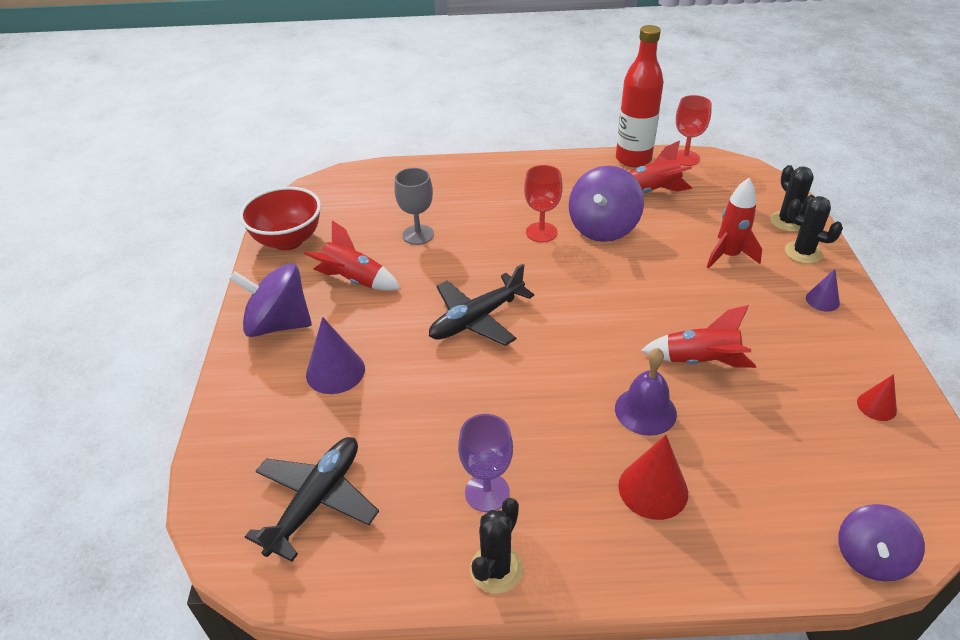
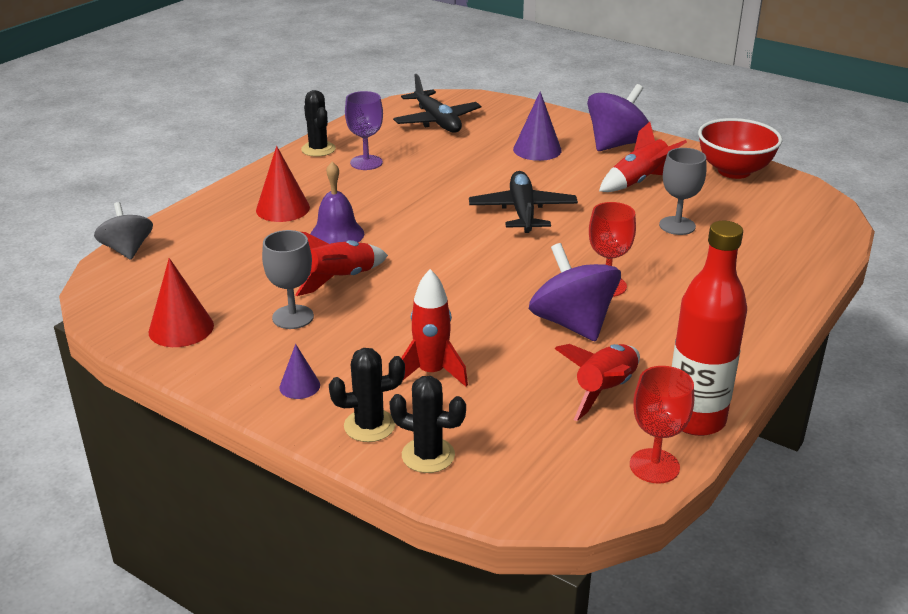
camera: 125 degrees right, 10 degrees down
(775, 353) = (293, 317): none -> grey goblet
(870, 557) = (127, 250): purple spinning top -> grey spinning top
(876, 406) = (181, 328): red cone -> red cone, size x1.70

